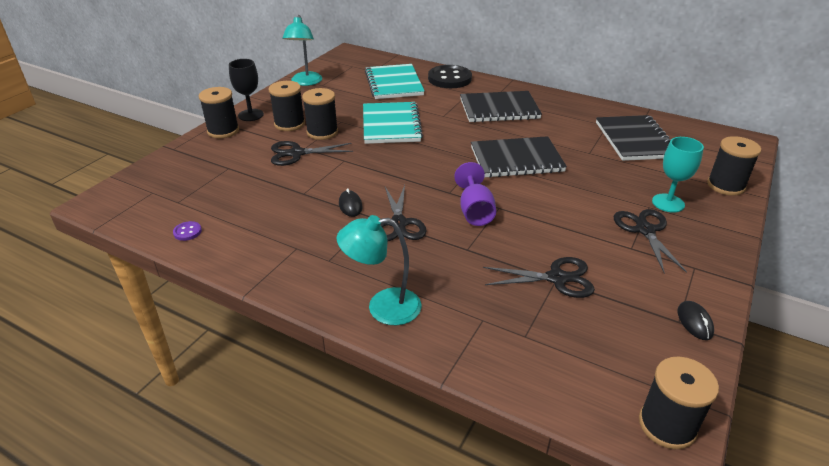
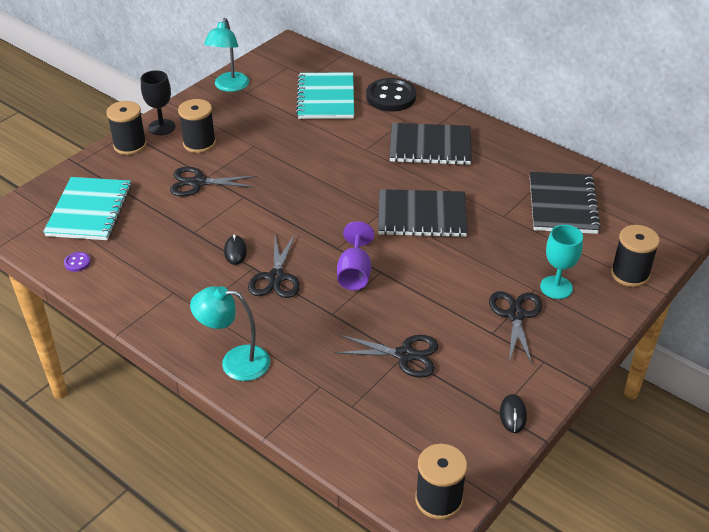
camera: 10 degrees right, 5 degrees up
(322, 132) = (230, 158): black spool -> none
(391, 125) = (305, 156): turquoise notebook -> turquoise notebook (89, 211)

